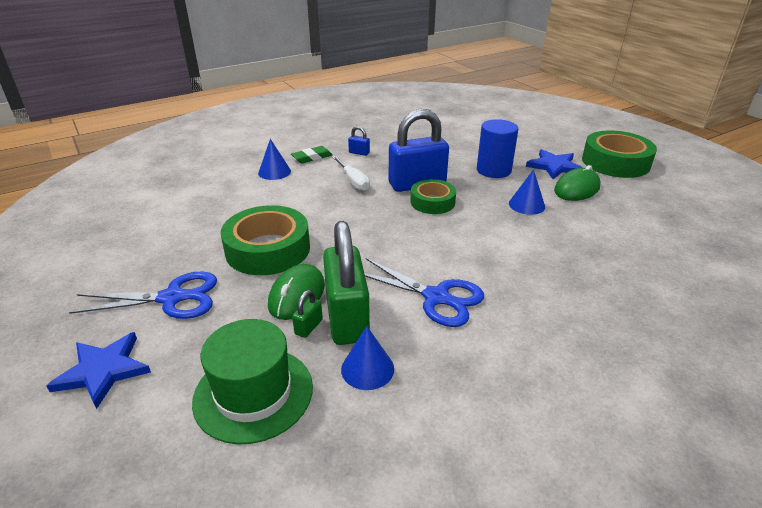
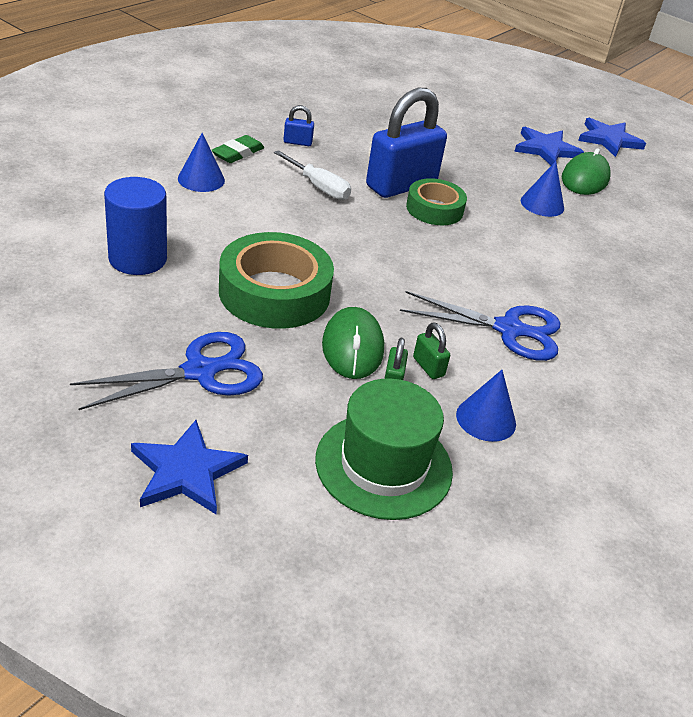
camera: 25 degrees left, 5 degrees up
(347, 318) = (428, 367): green padlock -> green padlock, size x0.40
(493, 170) = (480, 159): blue cylinder -> blue cylinder (137, 259)
(615, 162) = (609, 140): green tape -> blue star

